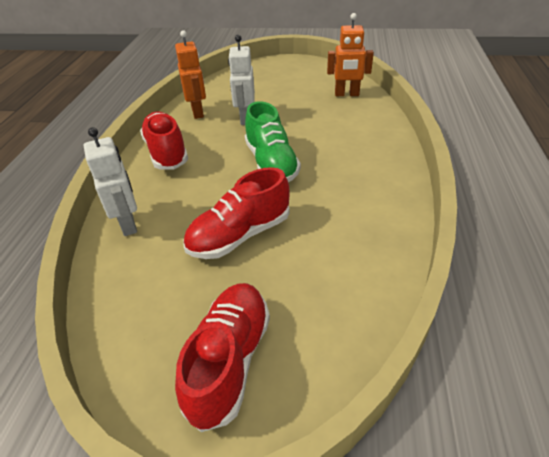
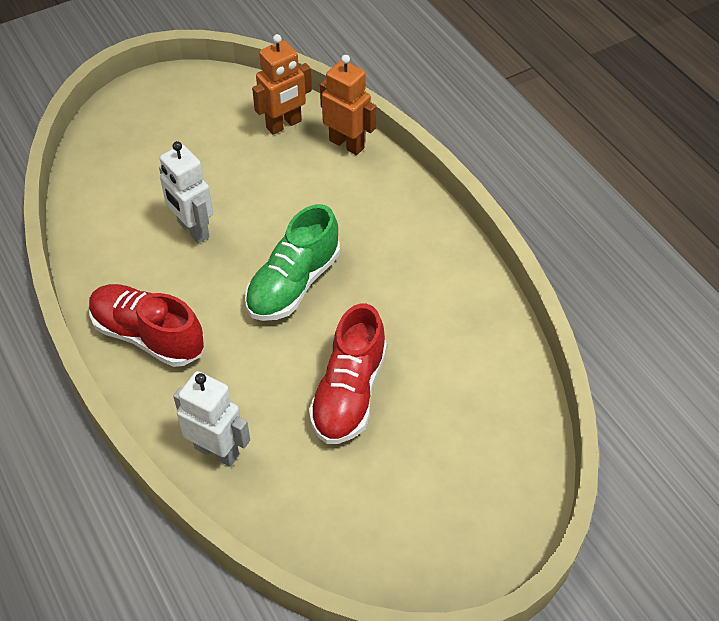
camera: 40 degrees left, 10 degrees up
(198, 112) = (115, 250): orange robot -> orange robot (347, 144)
(229, 360) = (456, 510): red shoe -> none
(271, 163) = (293, 284): green shoe -> green shoe turned 90 degrees clockwise

